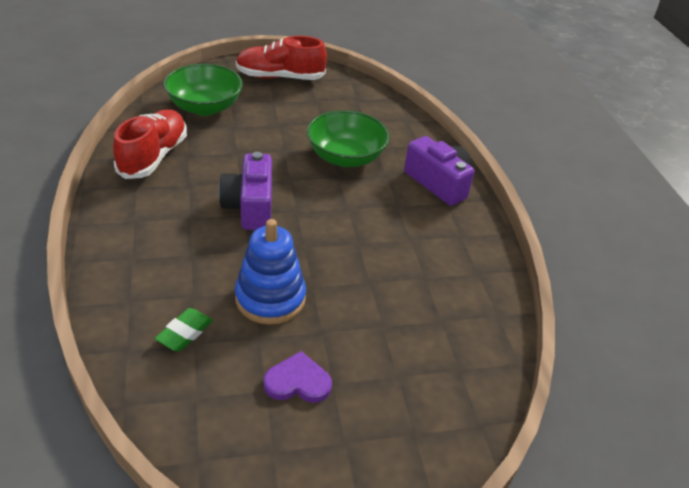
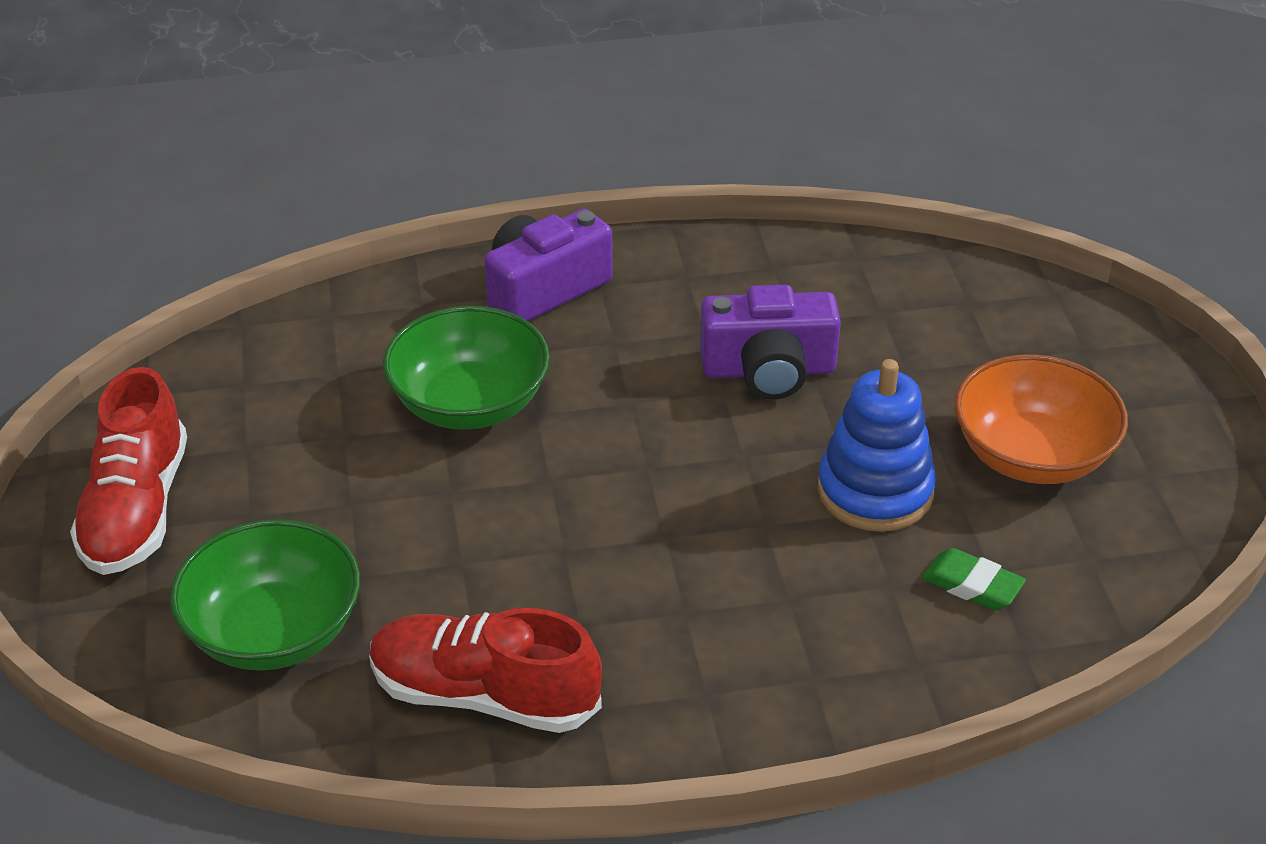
camera: 85 degrees left, 0 degrees up
(250, 207) = (641, 530): purple camera -> purple camera (768, 370)
(298, 382) = (1032, 455): purple heart -> orange bowl

